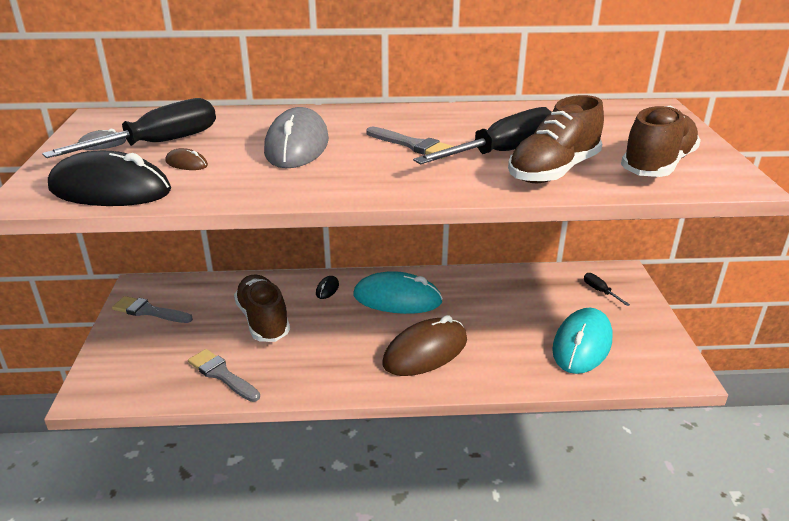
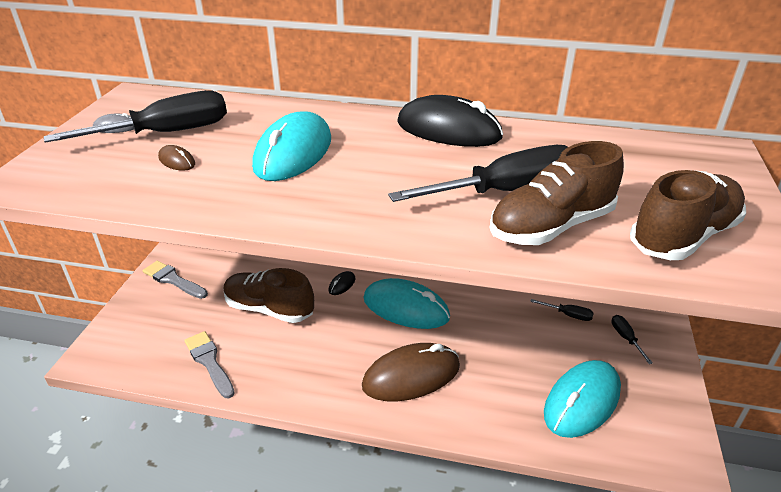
camera: 15 degrees right, 5 degrees up
(110, 190) = (90, 184): black mouse -> black mouse (448, 130)
(263, 320) = (269, 309): brown shoe -> brown shoe turned 60 degrees counterclockwise
(297, 146) = (293, 153): grey mouse -> turquoise mouse
(413, 145) = (412, 168): grey brush -> none
(545, 281) = (568, 315): none -> black screwdriver

